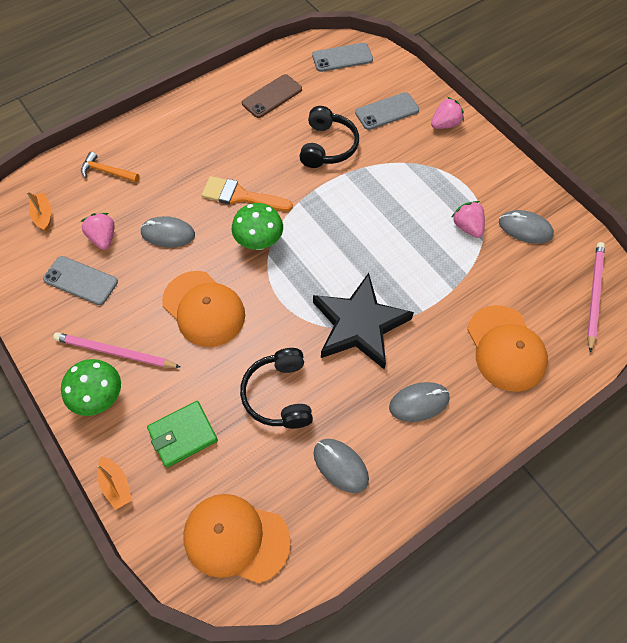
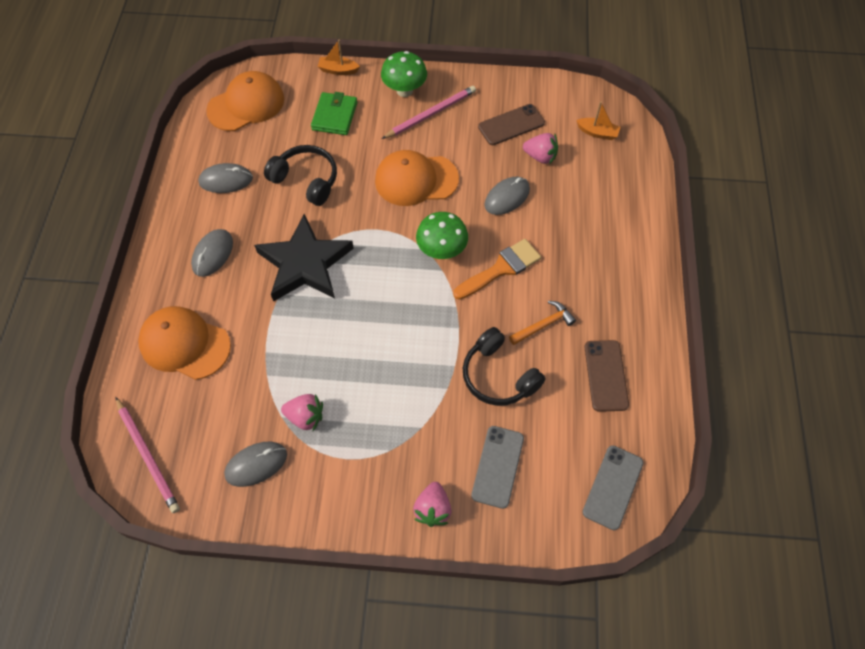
camera: 130 degrees right, 0 degrees up
(81, 280) = (511, 125): grey phone -> brown phone
(107, 172) = (612, 194): orange hammer -> orange hammer (543, 325)

